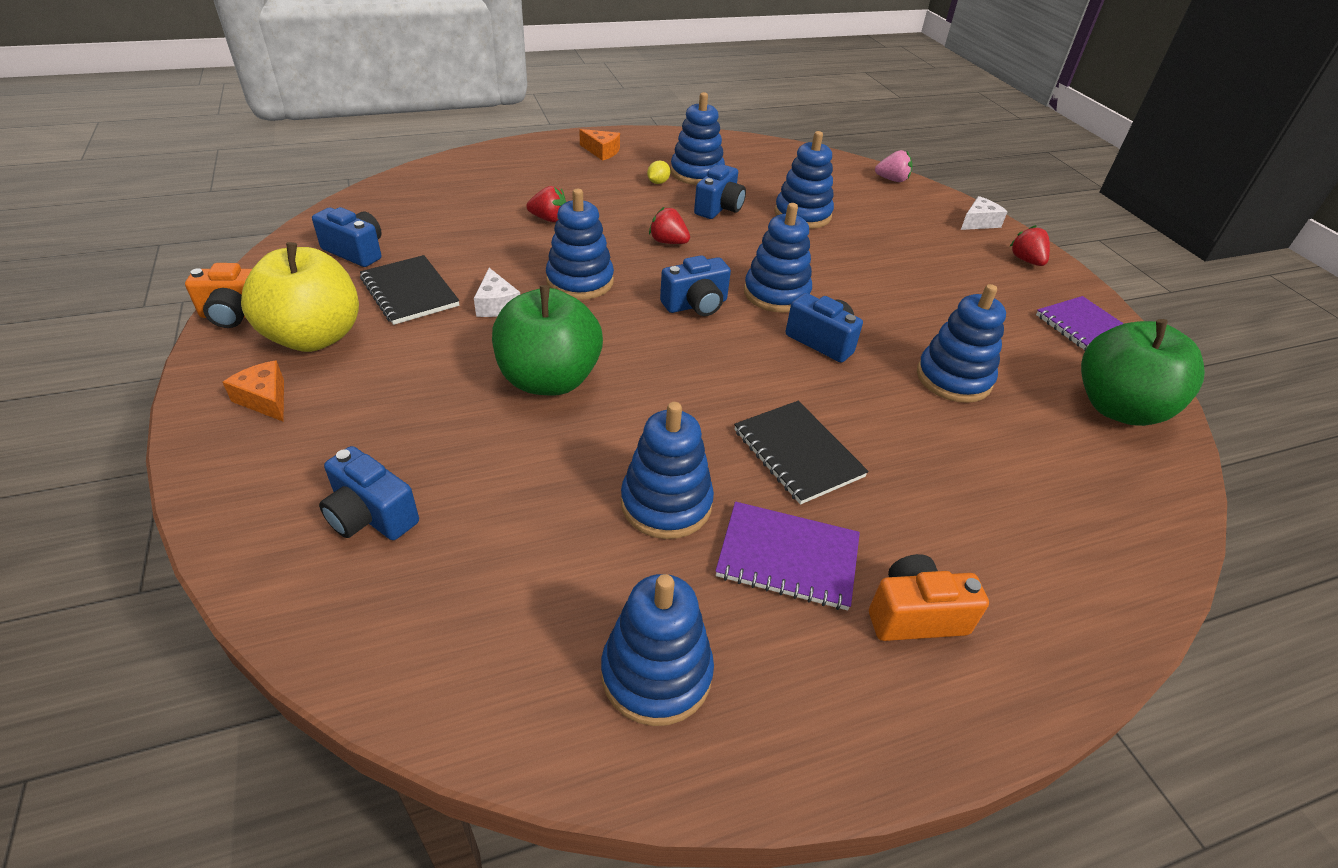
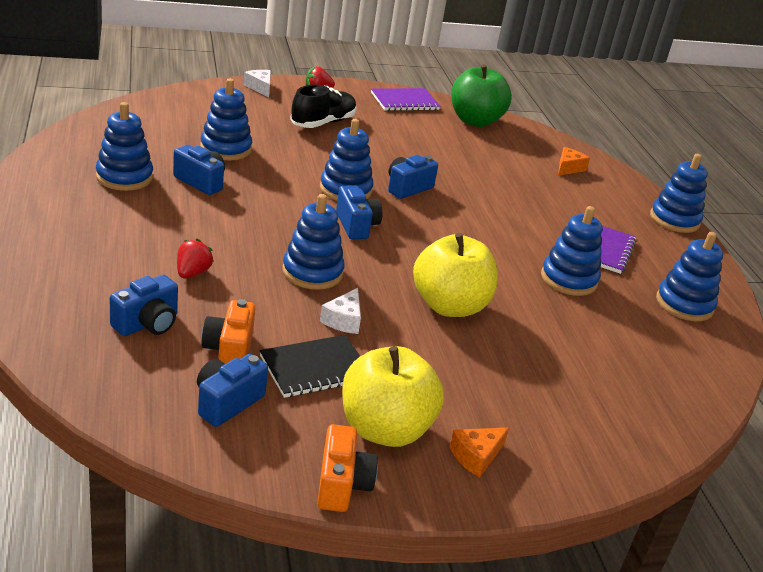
camera: 85 degrees left, 10 degrees down
(371, 516) = (597, 397): blue camera -> blue camera (147, 324)
(496, 305) = (343, 320): white cheese -> white cheese turned 120 degrees clockwise
(549, 379) = (449, 306): green apple -> yellow apple
(601, 151) = (45, 219): orange cheese -> orange cheese (568, 168)
(658, 182) = (136, 201): yellow lemon -> none
(668, 242) = (255, 218): red strawberry -> none
(797, 453) = (521, 226): black notebook -> none
(892, 180) = (177, 96): pink strawberry -> none
(915, 615) = (631, 224): orange camera -> orange camera (229, 350)
(937, 269) = (323, 123): none -> black shoe
(953, 378) = (448, 157): blue stacking toy -> blue stacking toy (674, 220)

